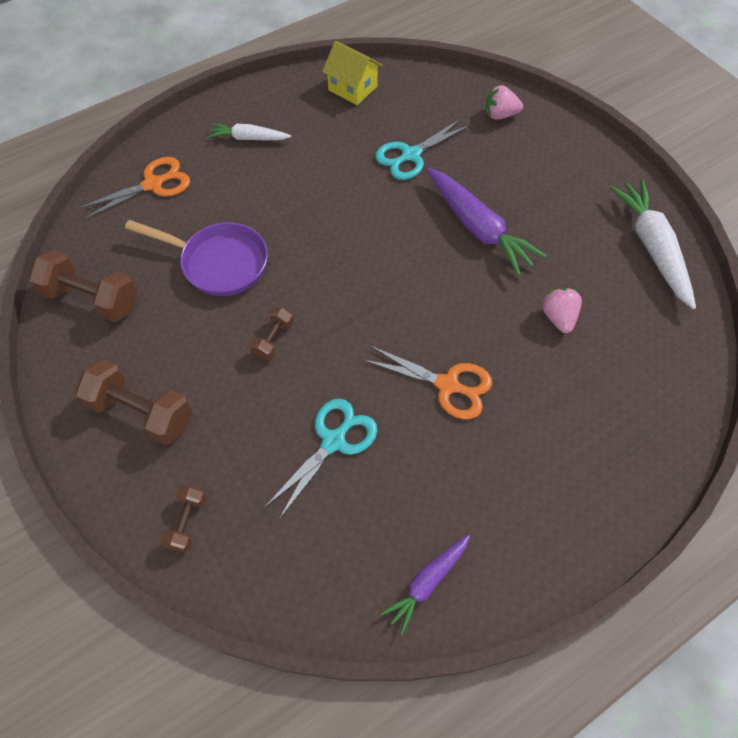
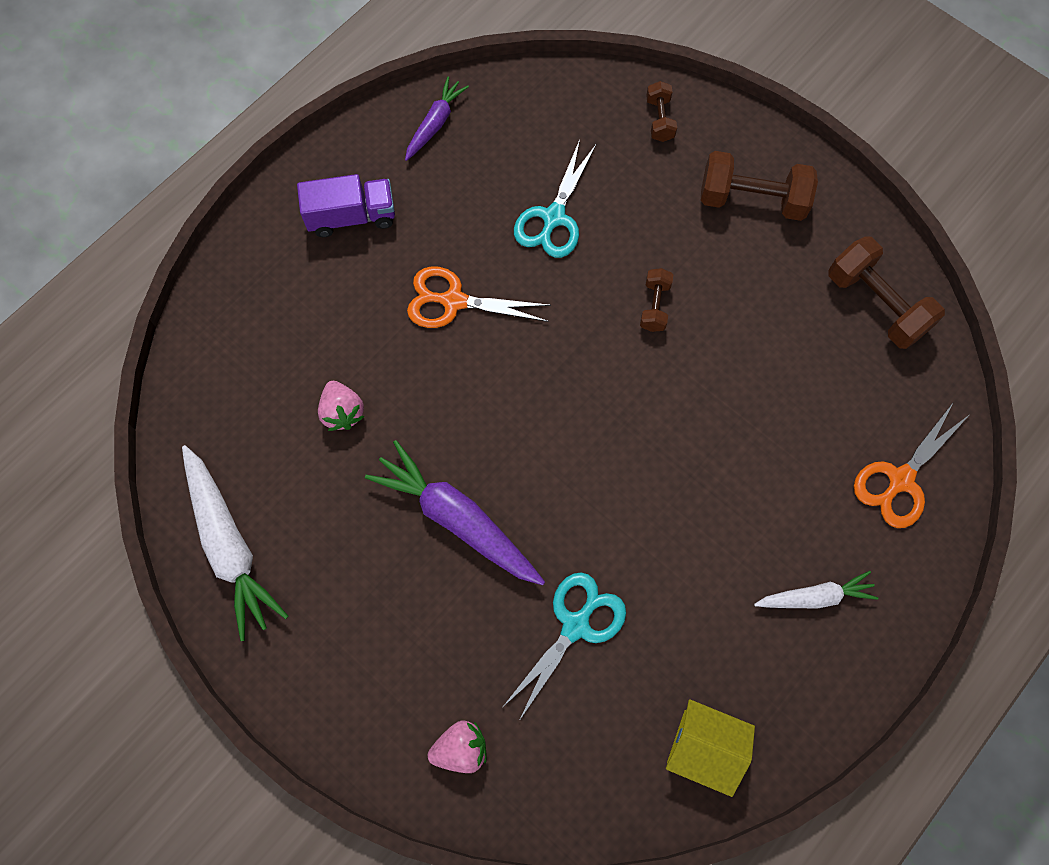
camera: 165 degrees right, 10 degrees up
(92, 299) = (875, 304): brown dumbbell -> brown dumbbell turned 45 degrees clockwise
(219, 263) = (758, 385): purple pan -> none
(533, 492) = (351, 216): none -> purple truck

